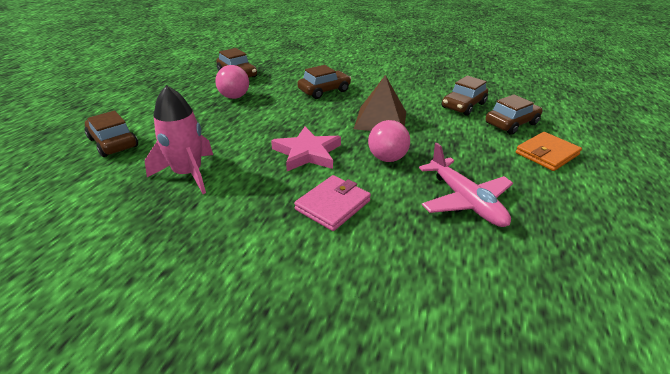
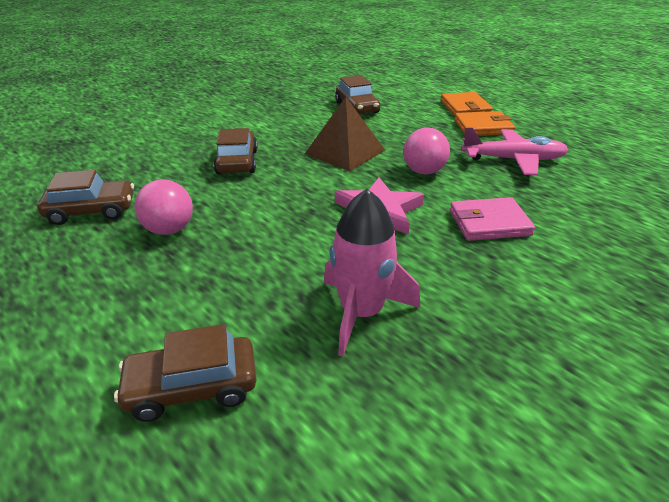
camera: 60 degrees left, 0 degrees up
(333, 205) = (489, 223): pink wallet -> pink wallet turned 75 degrees counterclockwise
(511, 123) = (408, 102): brown car -> none
(516, 171) = (483, 127): none -> orange wallet

